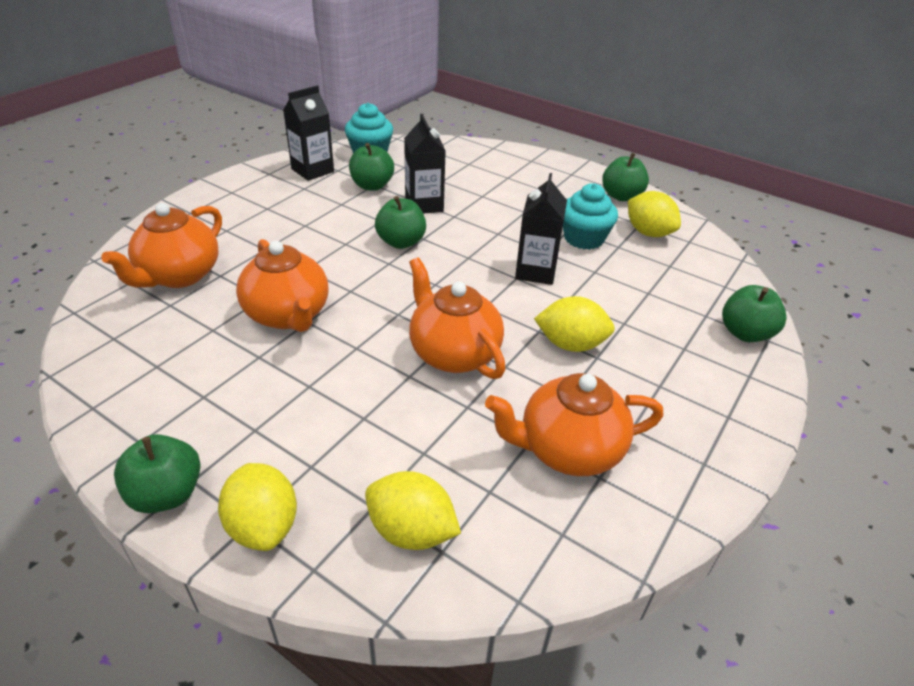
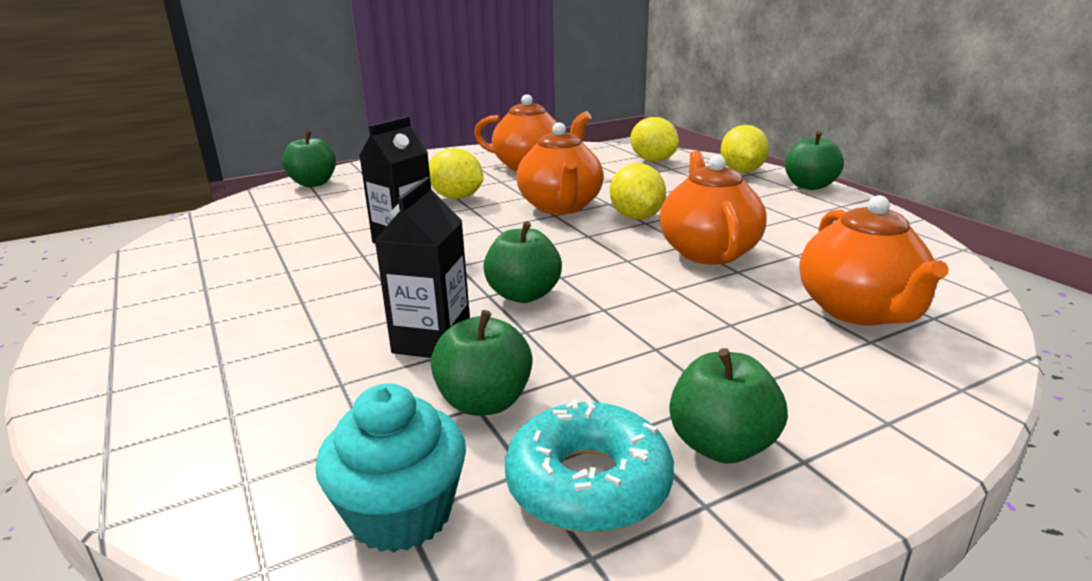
camera: 150 degrees left, 15 degrees down
(179, 276) = (860, 311): orange teapot -> orange teapot turned 120 degrees clockwise
(312, 170) = (588, 483): black carton -> turquoise donut
(584, 238) = (295, 258): turquoise cupcake -> none
(621, 196) = (136, 293): green apple -> green apple (722, 445)
(648, 233) = (214, 250): yellow lemon -> yellow lemon (636, 217)

